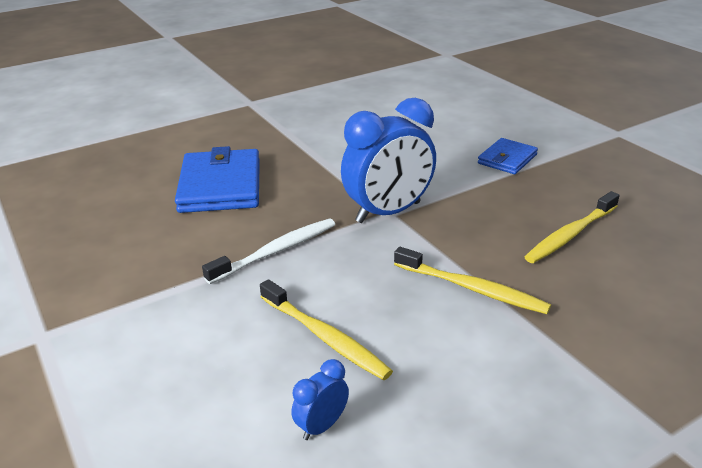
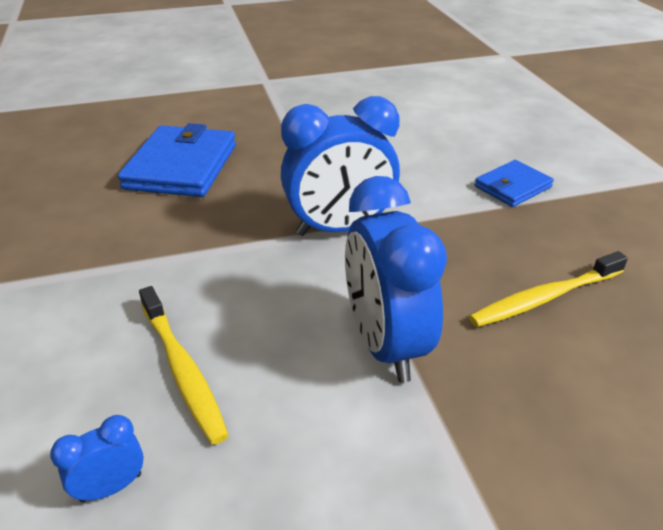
camera: 15 degrees right, 5 degrees up
(275, 251) = (192, 252): white toothbrush -> none
(471, 288) = (385, 344): yellow toothbrush -> blue clock

